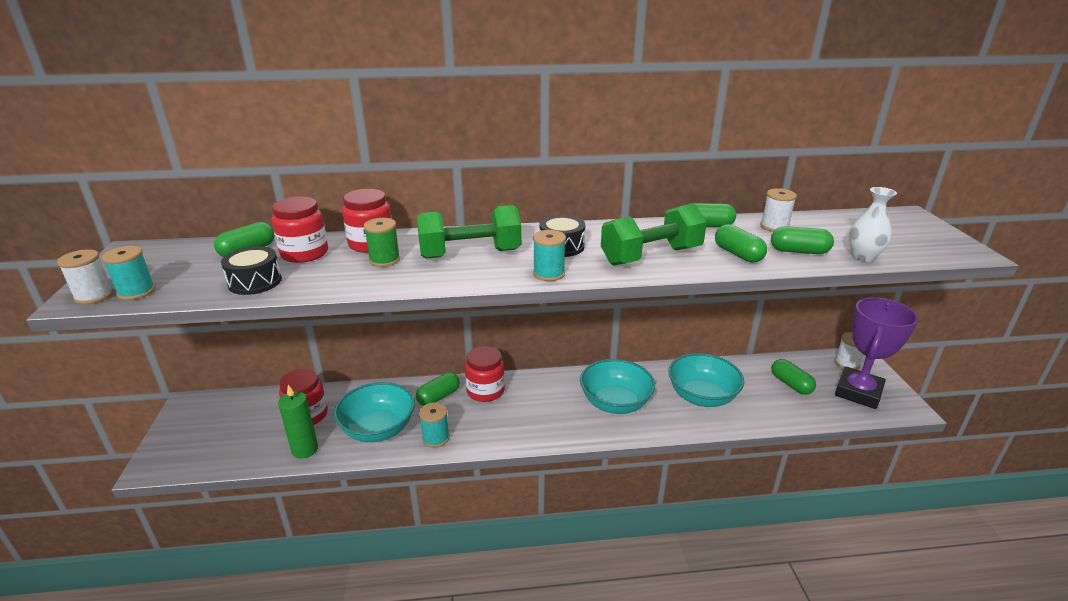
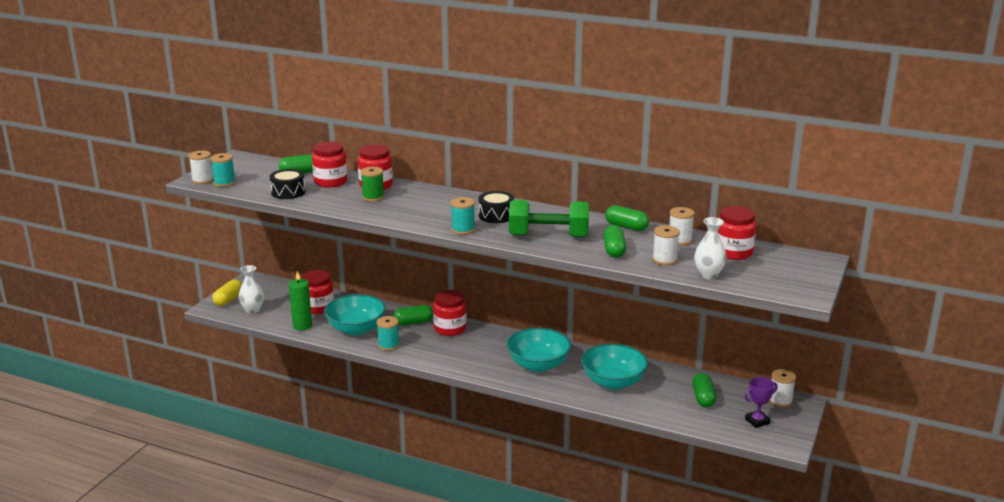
camera: 30 degrees right, 5 degrees down
(172, 445) = (228, 300): none -> yellow capsule
(218, 449) = (253, 310): none -> white vase
(470, 254) = (430, 206): green dumbbell -> none
(799, 251) = (664, 260): green capsule -> white spool
(837, 227) = (733, 252): none -> red jar
(858, 392) = (757, 421): purple trophy -> purple trophy, size x0.48

